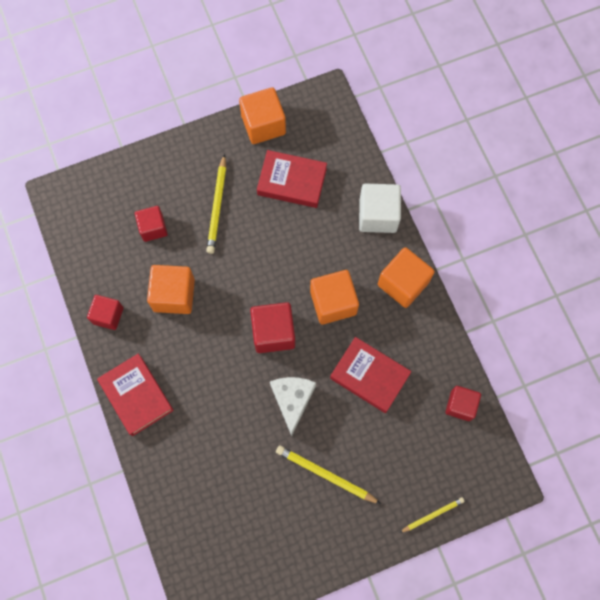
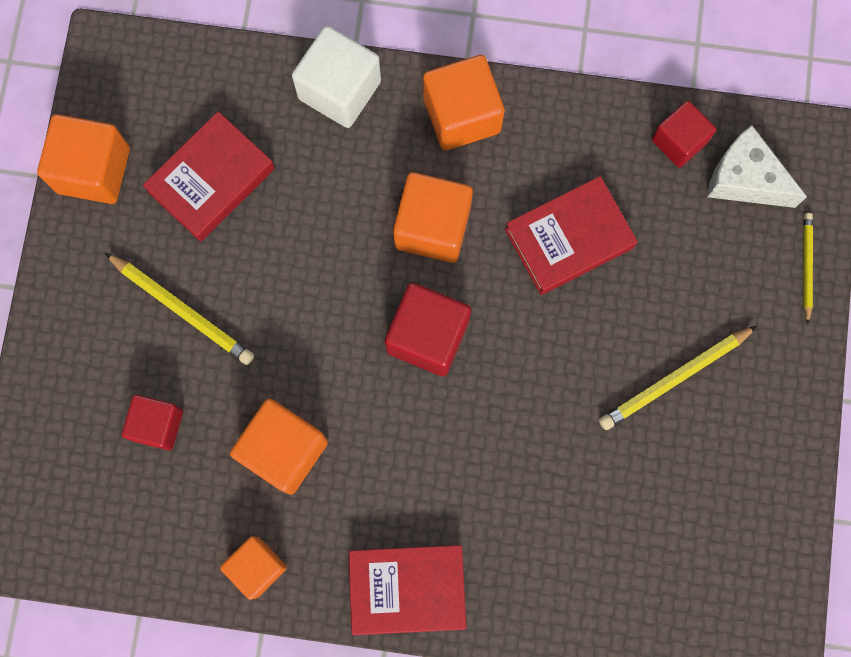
camera: 60 degrees left, 5 degrees up
(108, 315) = (257, 567): red cube -> orange cube
(292, 400) = (543, 365): white cheese -> white cheese (745, 179)

